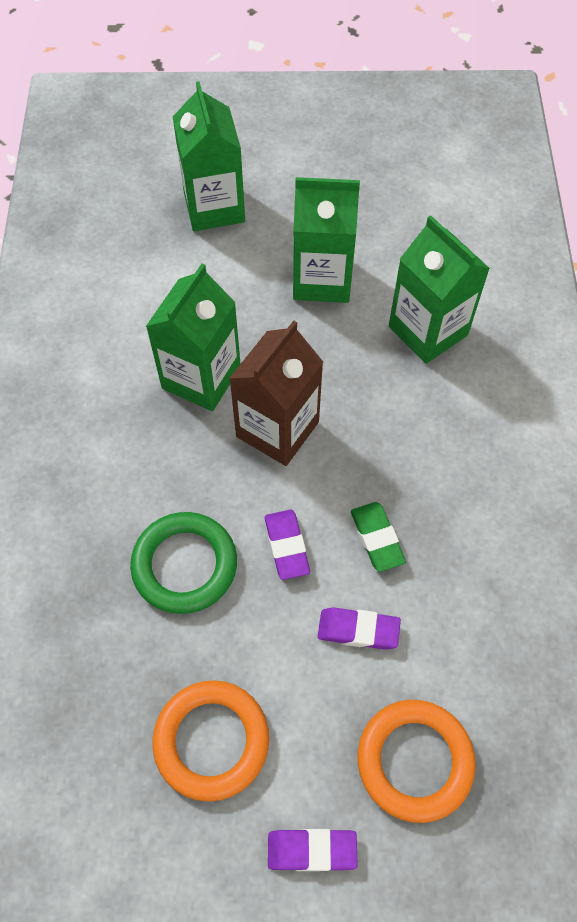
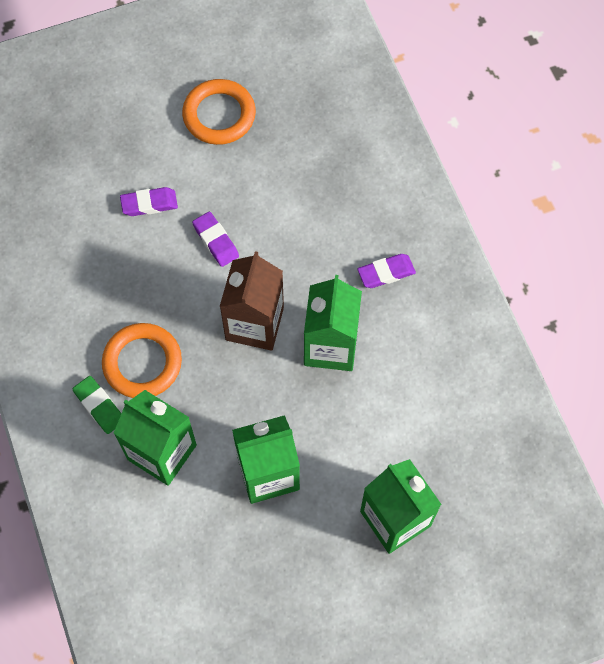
camera: 160 degrees right, 5 degrees up
(184, 565) = (280, 206): green ring -> none
(312, 850) = (140, 82): purple eraser -> purple eraser (386, 273)
(377, 538) = (154, 267): green eraser -> green eraser (99, 406)
(414, 761) = (93, 143): orange ring -> orange ring (142, 363)

